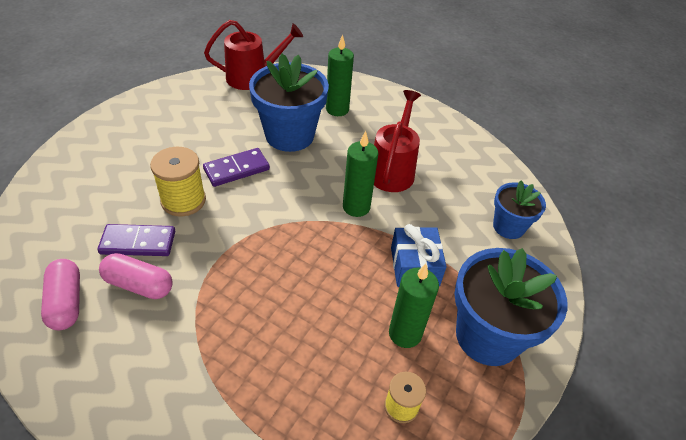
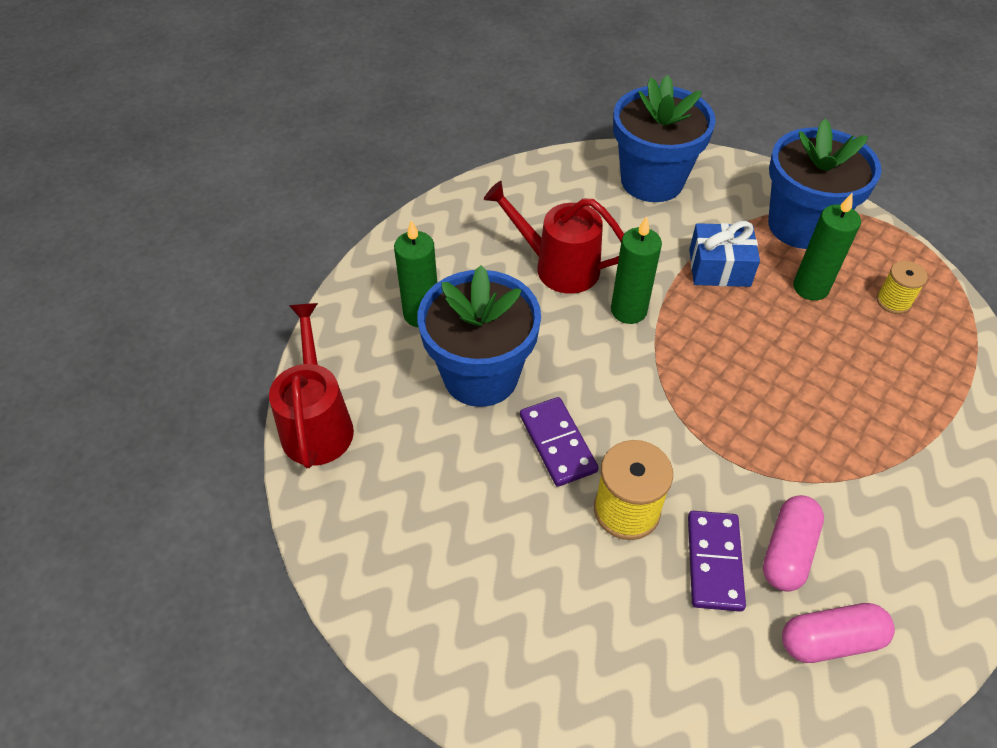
camera: 80 degrees left, 5 degrees up
(508, 227) = (652, 181): blue flower pot -> blue flower pot, size x1.74

